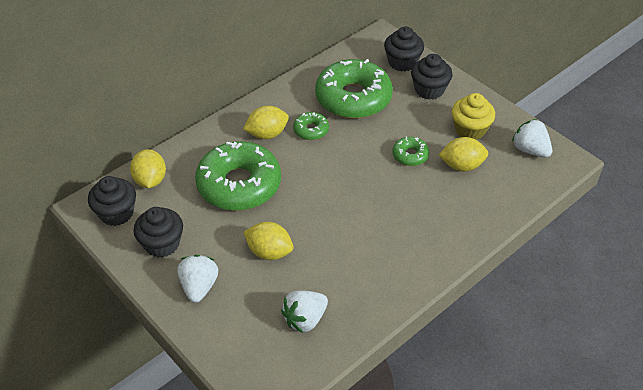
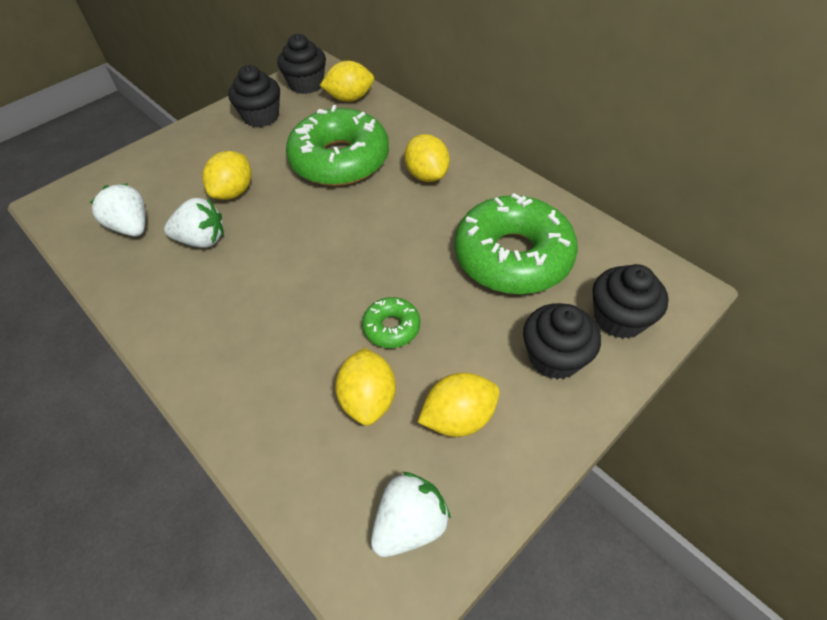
camera: 90 degrees right, 5 degrees up
(199, 287) = (200, 146): white strawberry -> white strawberry (202, 240)
(311, 130) = (438, 215): green donut -> none
(470, 129) = (458, 417): yellow cupcake -> yellow lemon

